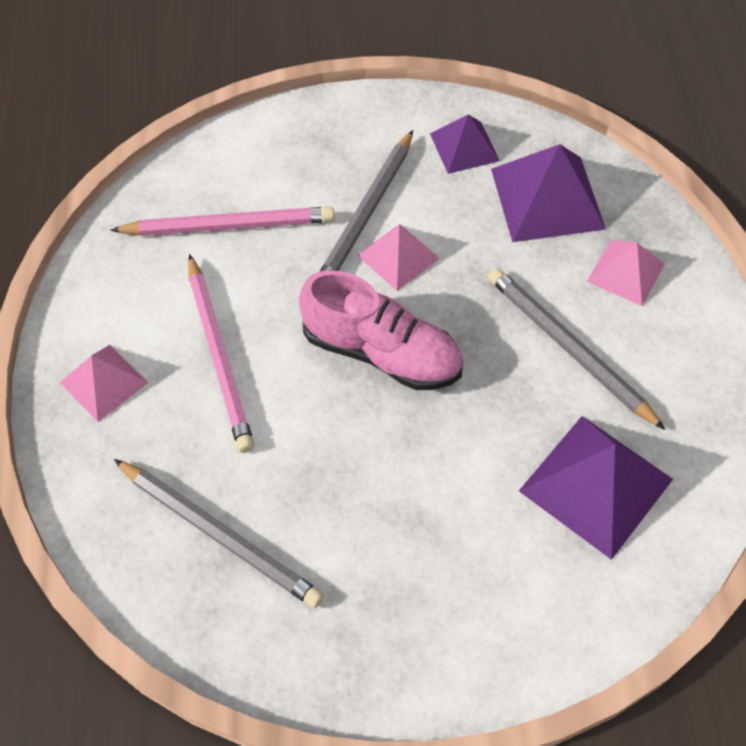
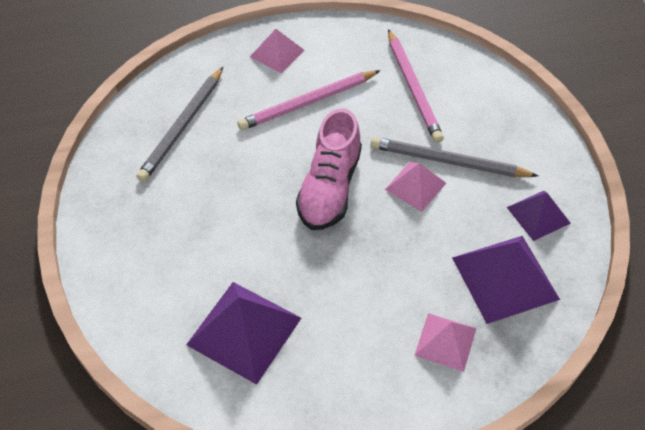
camera: 80 degrees right, 5 degrees down
(568, 348) = (360, 304): grey pencil -> none

